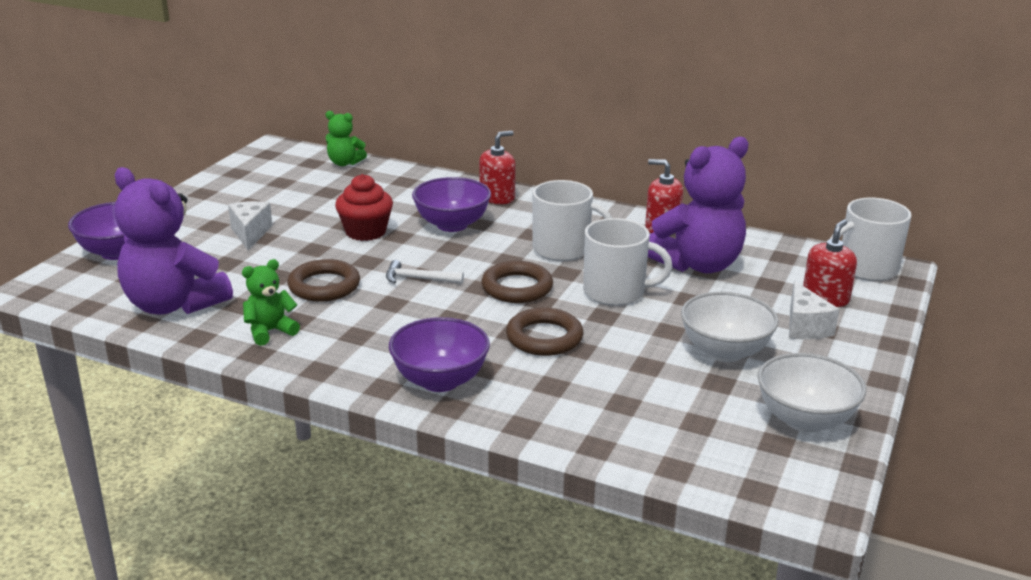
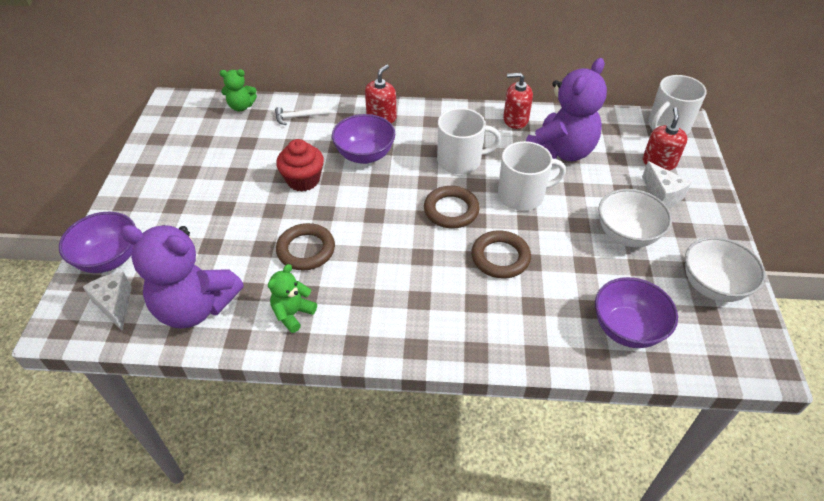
camera: 20 degrees left, 20 degrees up
(250, 233) = (211, 206): white cheese -> white cheese (115, 305)
(418, 279) = (374, 221): white hammer -> white hammer (298, 117)
(440, 380) = (453, 326): purple bowl -> purple bowl (627, 329)

